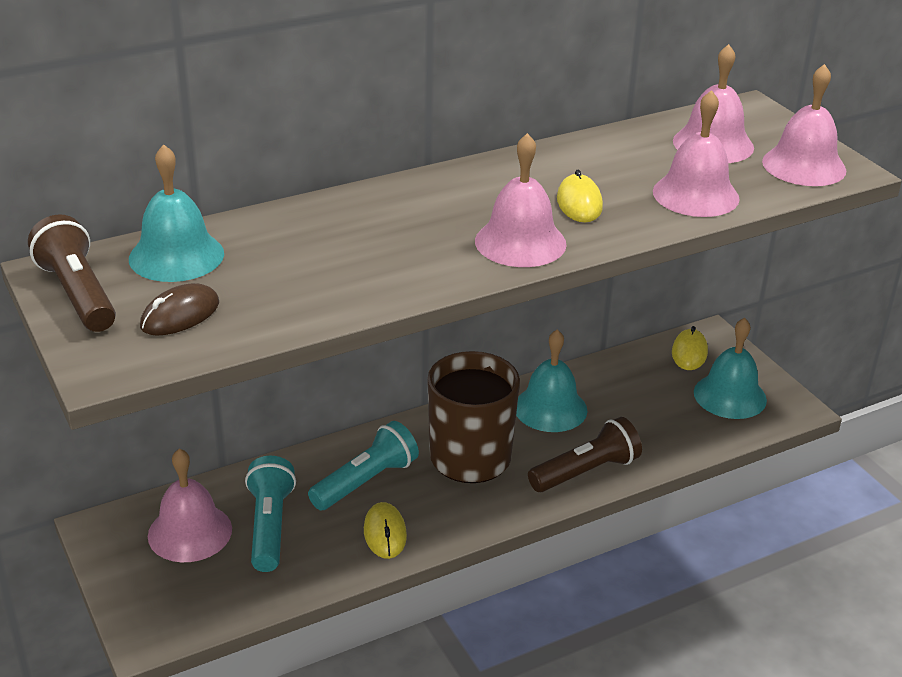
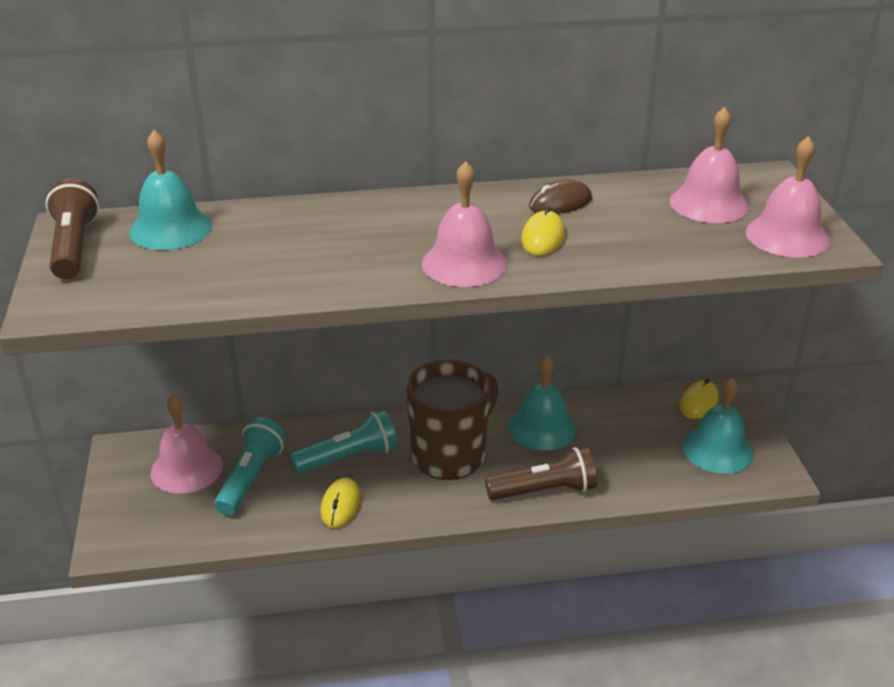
camera: 20 degrees right, 0 degrees up
(180, 315) = (137, 277): brown mouse -> brown mouse (560, 203)
(695, 195) = (659, 247): pink bell -> none

